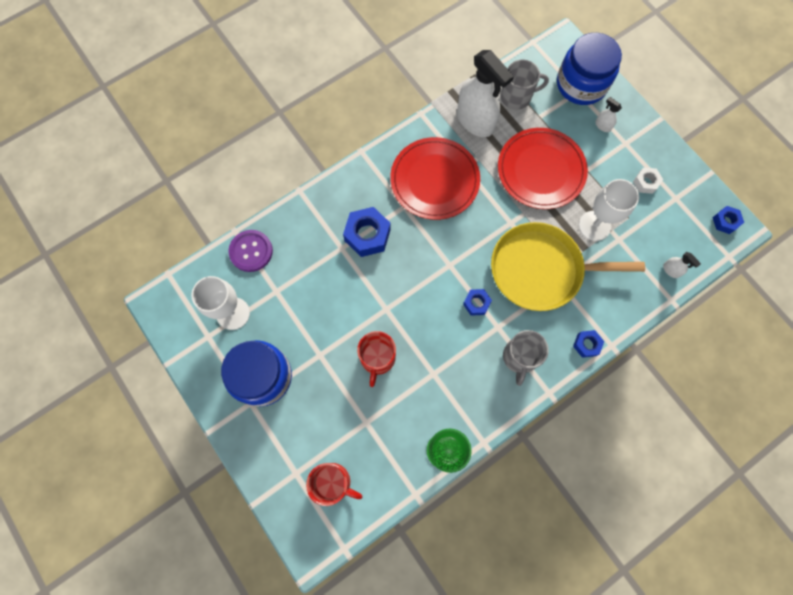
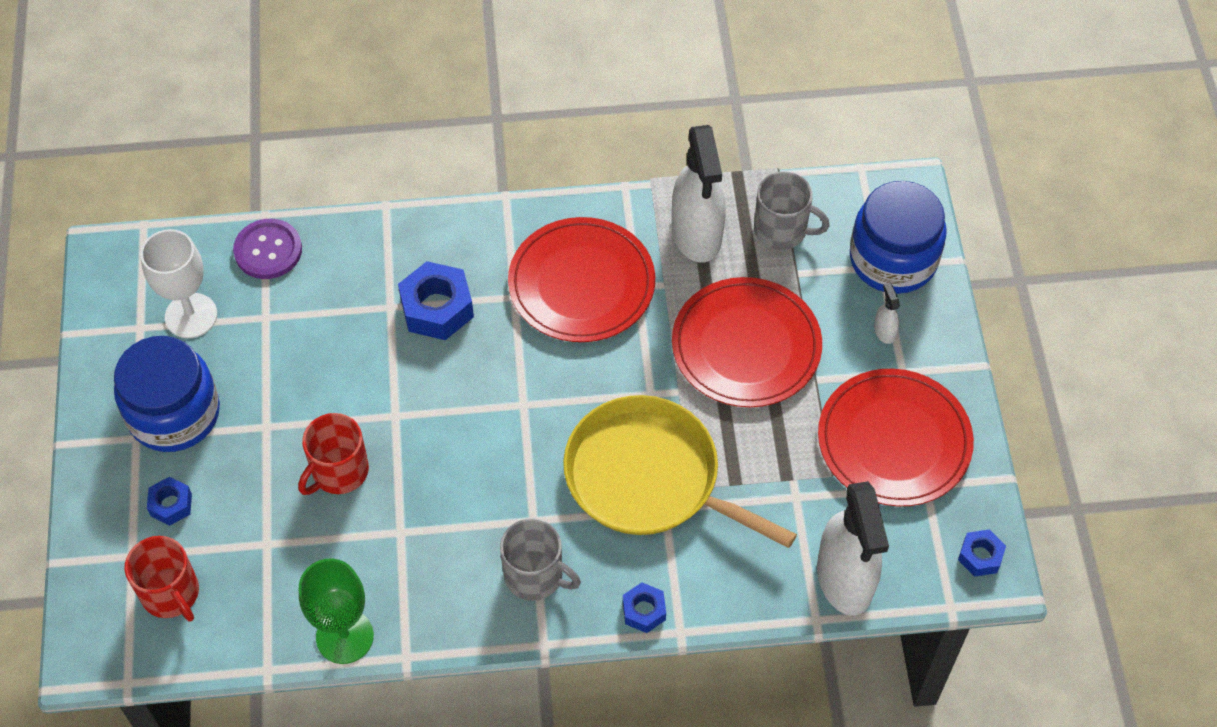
camera: 30 degrees right, 15 degrees down
(476, 303) = (525, 473): blue nut -> blue nut (171, 504)
(519, 357) = (535, 576): grey mug -> grey mug turned 105 degrees counterclockwise
(594, 226) = (772, 460): white goblet -> none
(645, 182) = (894, 441): white nut -> red plate
(671, 270) = (845, 579): white spray bottle -> white spray bottle, size x2.47

